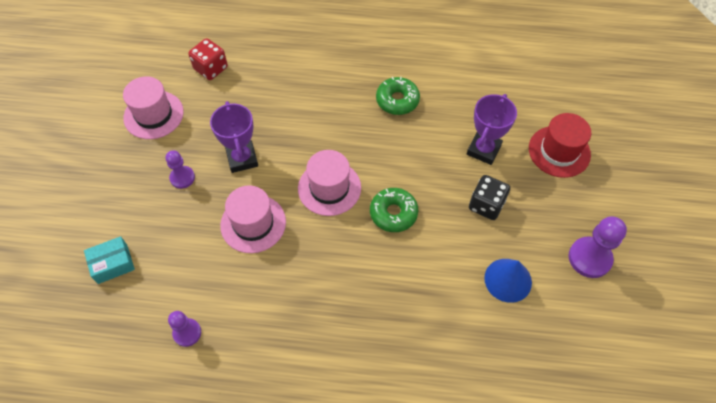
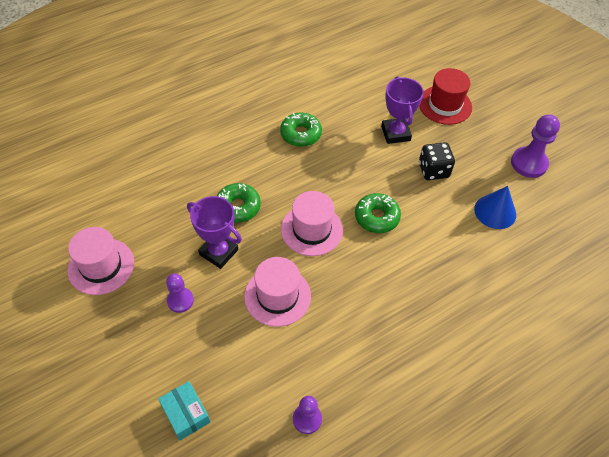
camera: 40 degrees left, 5 degrees down
(112, 264) = (186, 413): turquoise box -> turquoise box turned 60 degrees counterclockwise
(211, 68) = (118, 197): red dice -> none
(289, 131) = (238, 207): none -> green donut

